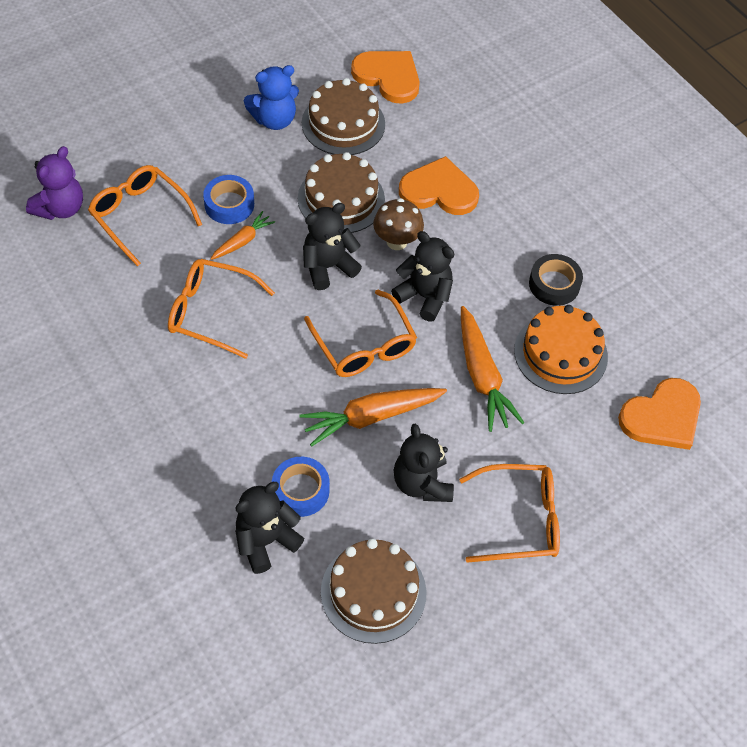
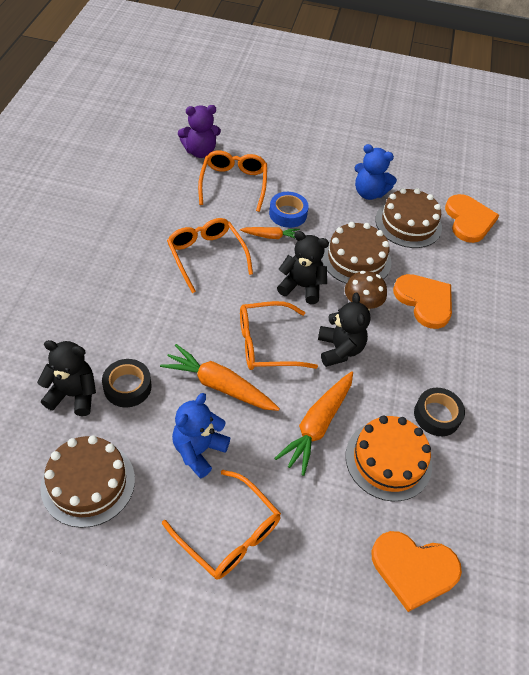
camera: 45 degrees right, 5 degrees down
(300, 490) = (127, 387): blue tape -> black tape
(364, 345) = (267, 344): orange glasses -> orange glasses turned 60 degrees clockwise
(422, 483) = (198, 450): black teddy bear -> blue teddy bear

